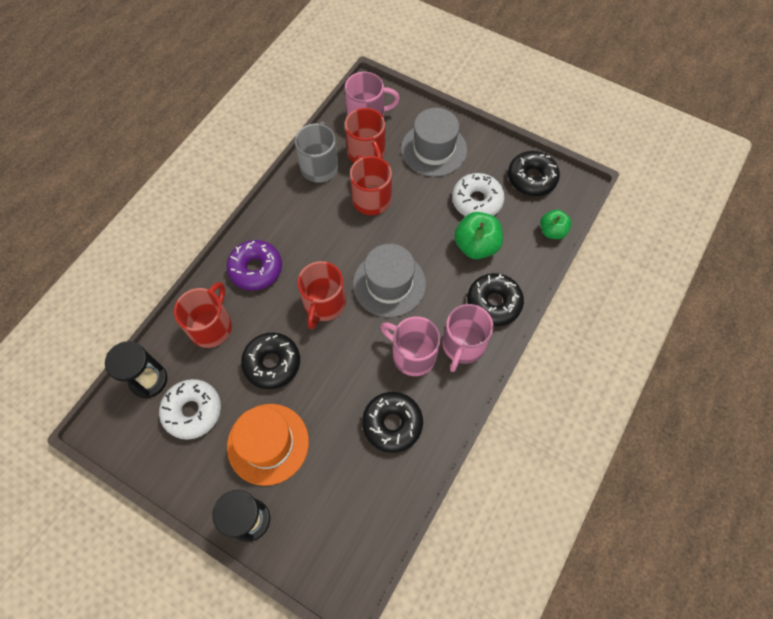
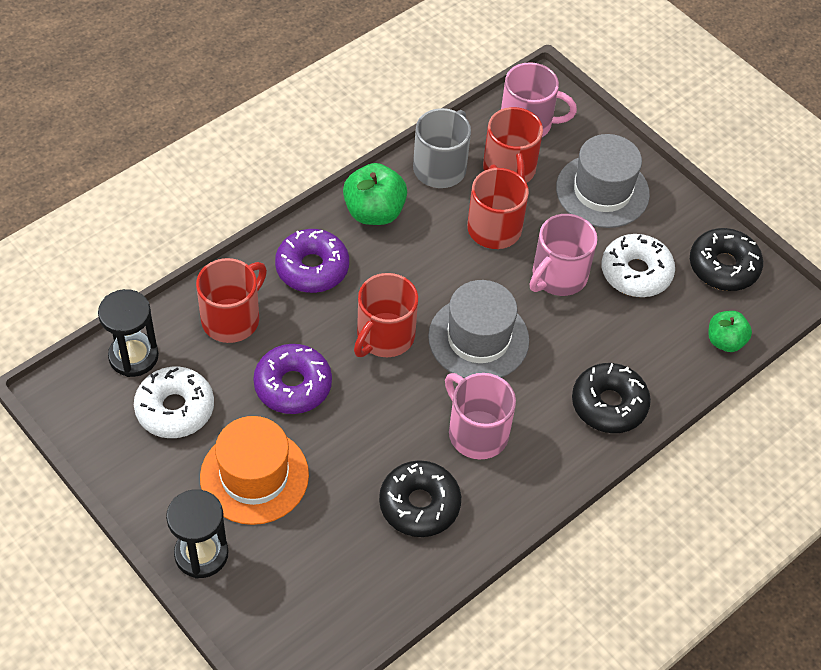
camera: 15 degrees right, 10 degrees down
(272, 363) = (293, 385): black donut -> purple donut
(463, 345) = (547, 442): pink mug -> pink mug (558, 276)
(476, 246) = (613, 327): green apple -> green apple (374, 212)

